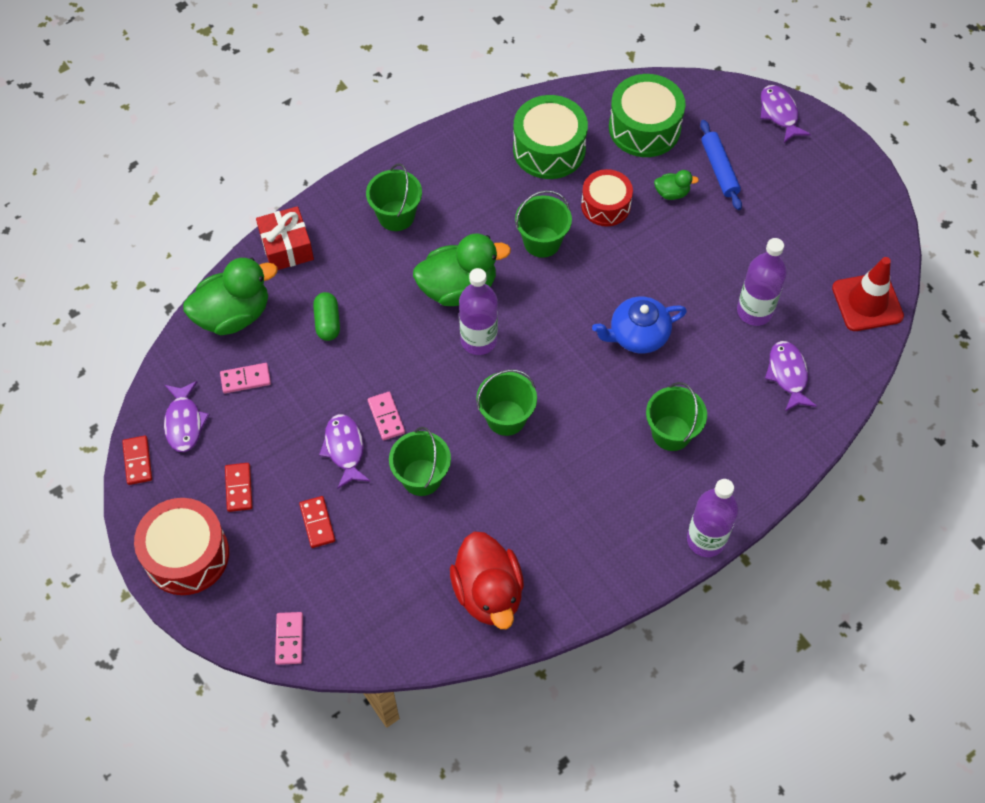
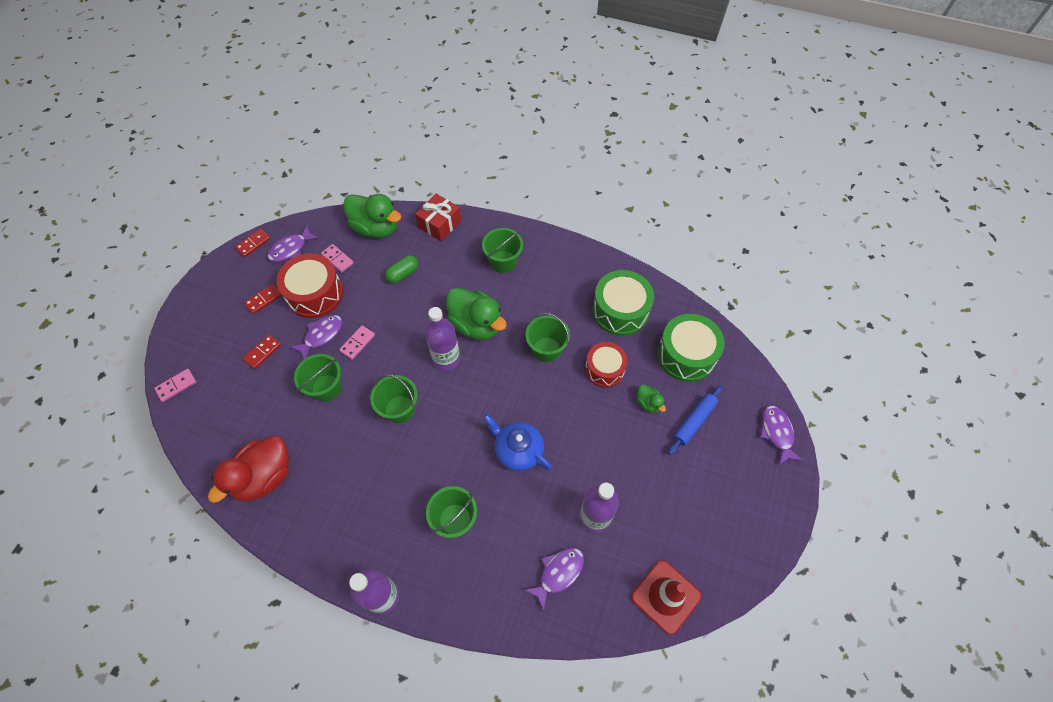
camera: 55 degrees right, 0 degrees up
(186, 555) = (206, 302): red drum -> red drum (315, 294)
(779, 113) = (777, 433): purple fish -> purple fish turned 45 degrees counterclockwise

